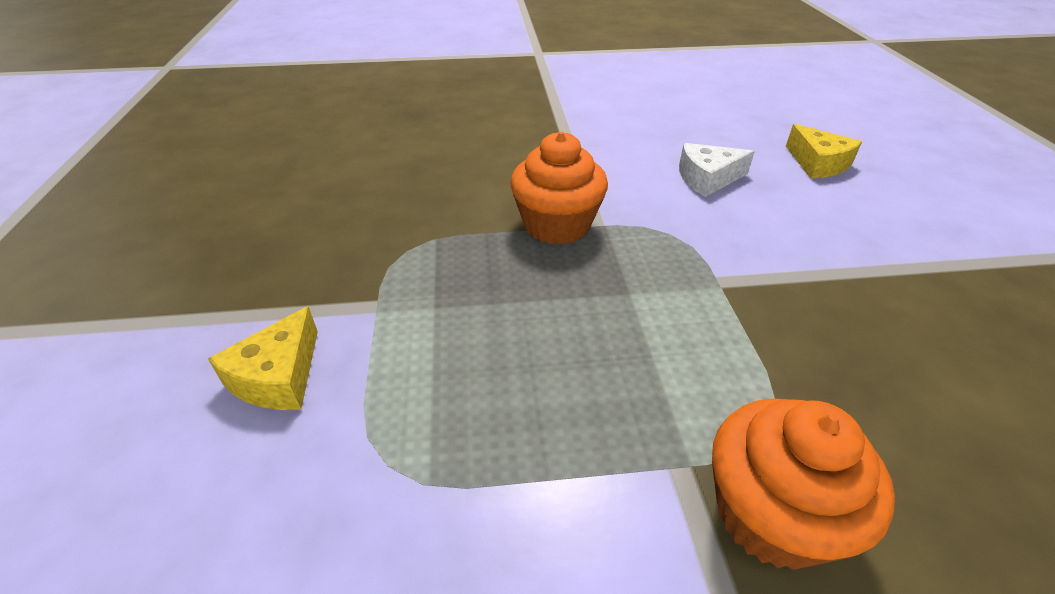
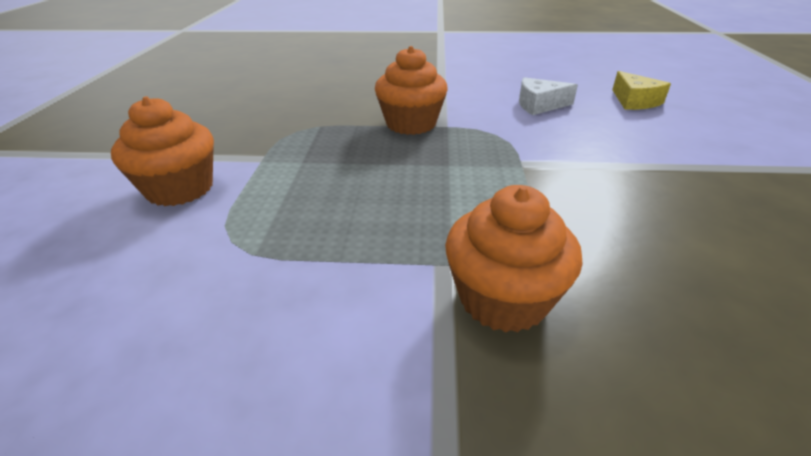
camera: 10 degrees right, 5 degrees down
(278, 376) = (180, 188): yellow cheese -> orange cupcake

